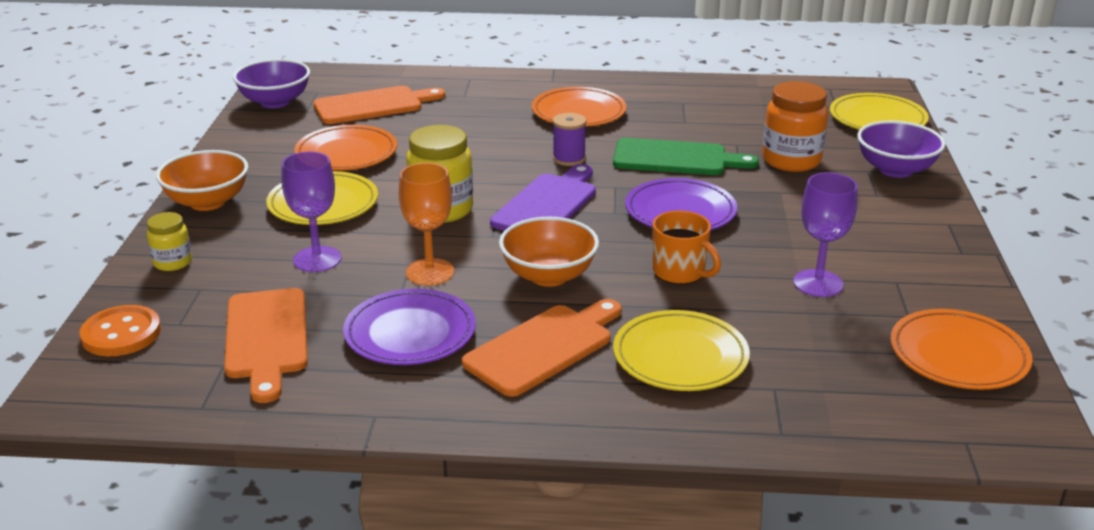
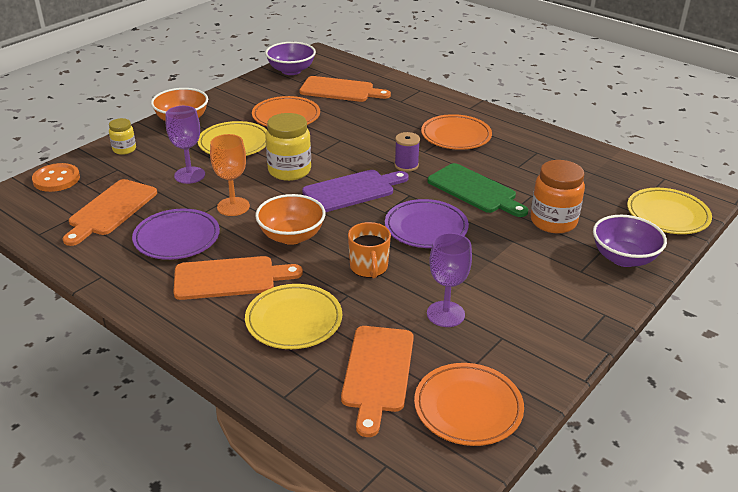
camera: 35 degrees right, 5 degrees up
(836, 365) = (377, 373): none -> orange cutting board

